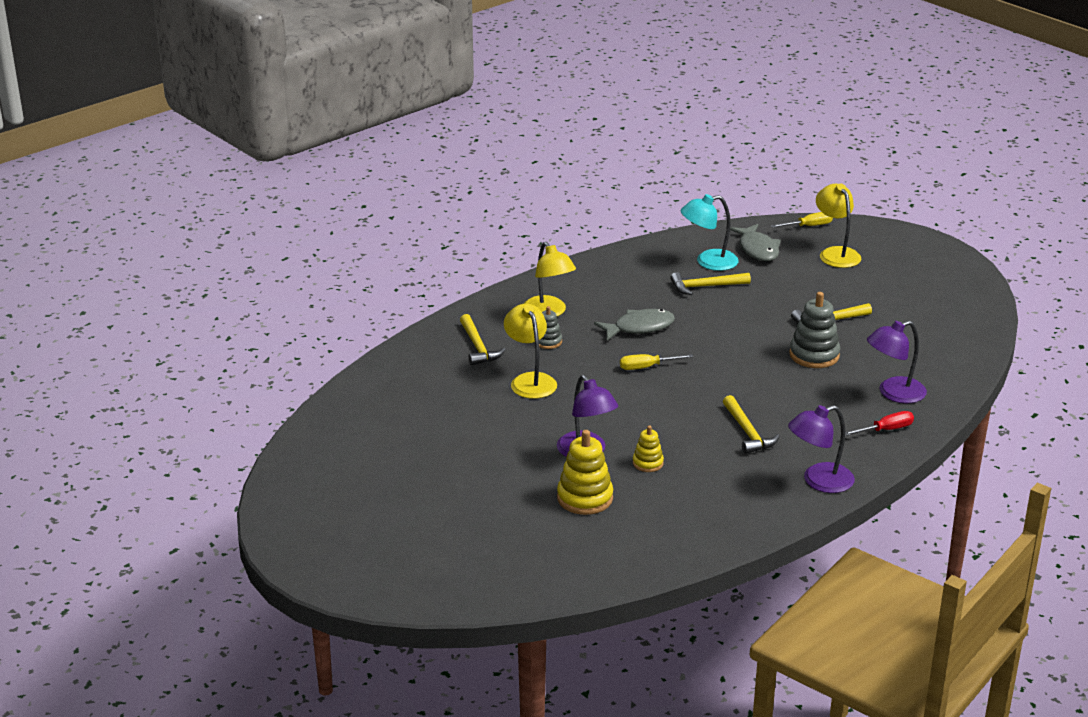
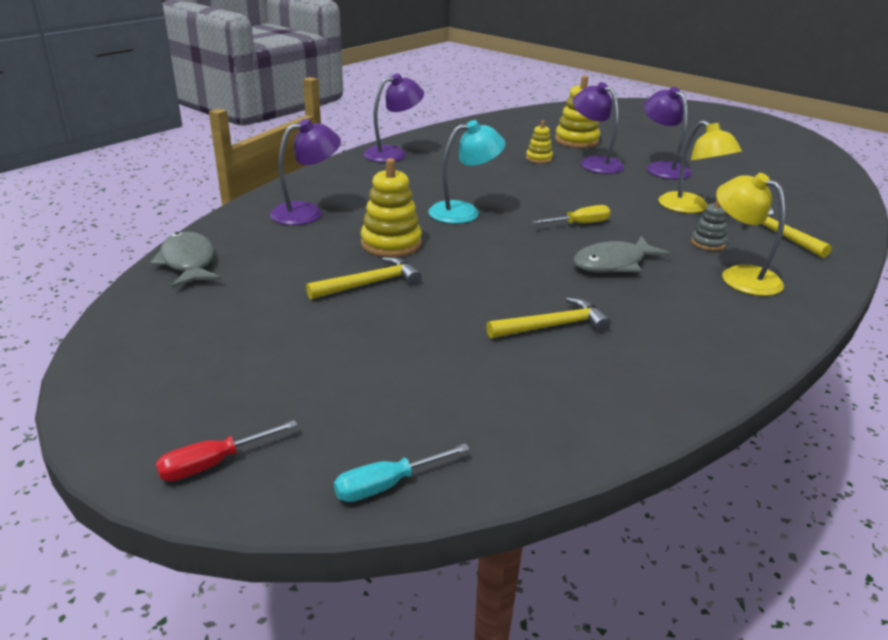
camera: 170 degrees right, 0 degrees up
(514, 439) = (662, 168): none -> purple lamp
(708, 262) = (565, 373): turquoise lamp -> turquoise lamp (464, 211)
(747, 432) = (458, 179): yellow hammer -> none
(757, 249) = (486, 408): grey fish -> grey fish (188, 262)
(808, 226) = (387, 485): yellow screwdriver -> turquoise screwdriver
(814, 355) = (391, 243): grey stacking toy -> yellow stacking toy
(836, 253) = (339, 410): yellow lamp -> none
(886, 430) = (325, 185): red screwdriver -> red screwdriver (213, 463)

